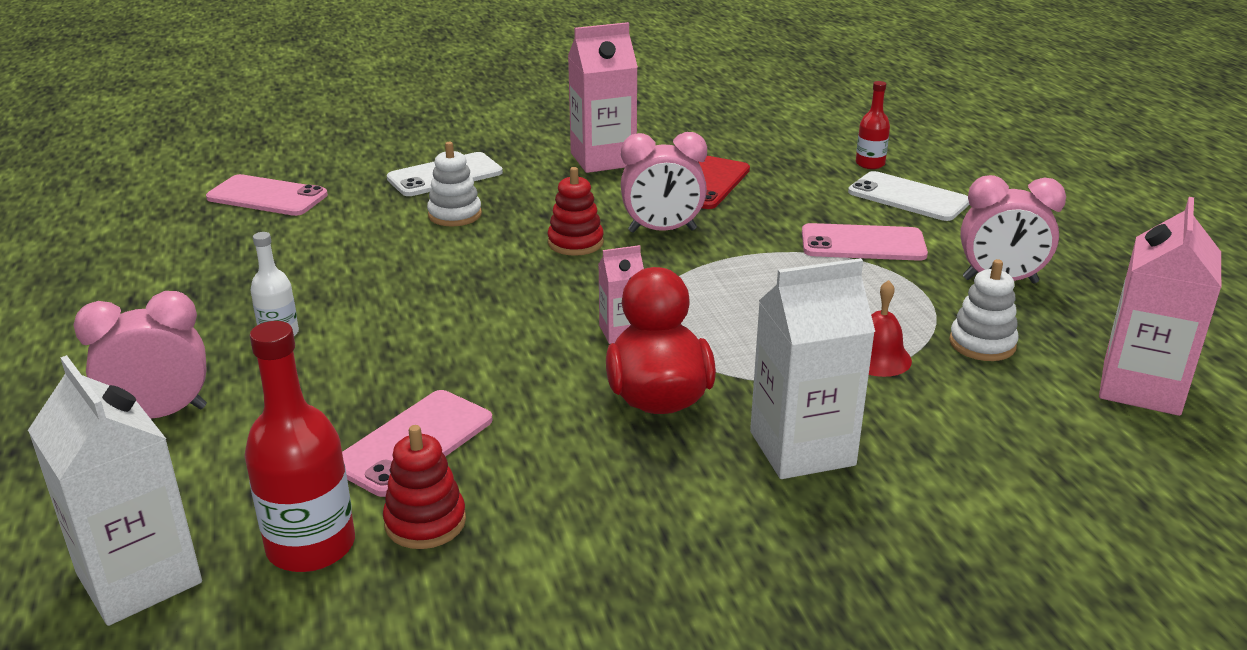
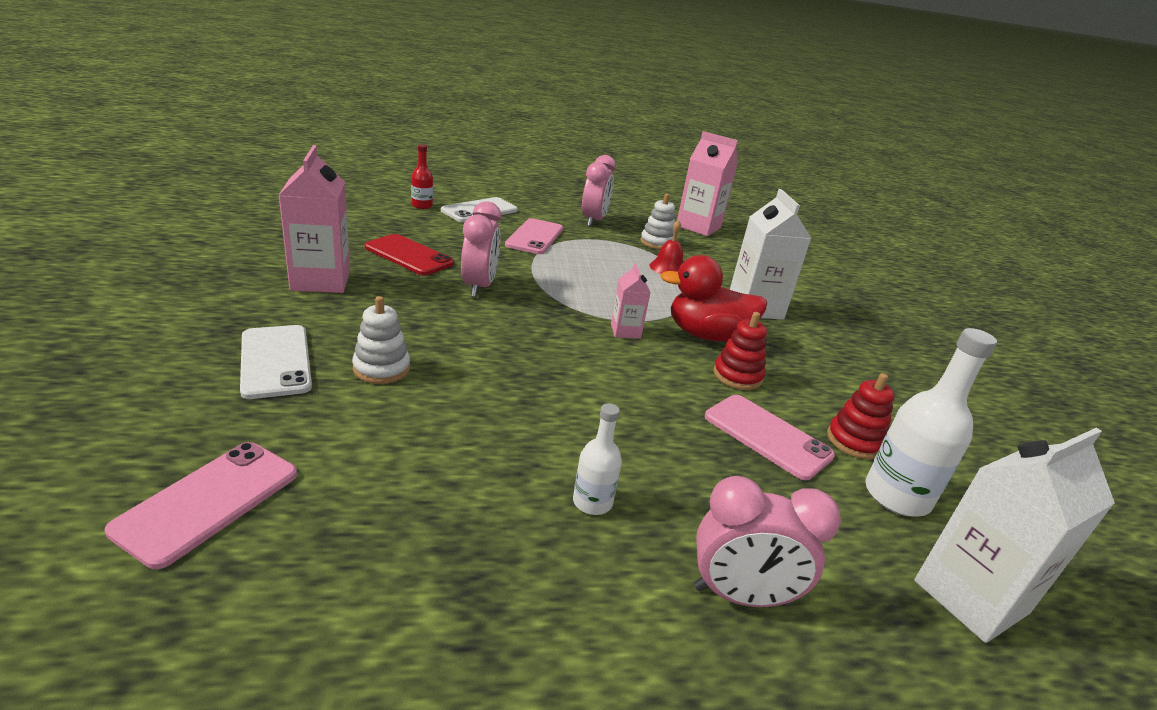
camera: 85 degrees left, 0 degrees up
(160, 415) = (740, 596): pink clock -> pink clock turned 75 degrees counterclockwise
(311, 546) = (896, 496): red bottle -> white bottle
(575, 243) = (479, 322): red stacking toy -> red stacking toy (737, 376)

